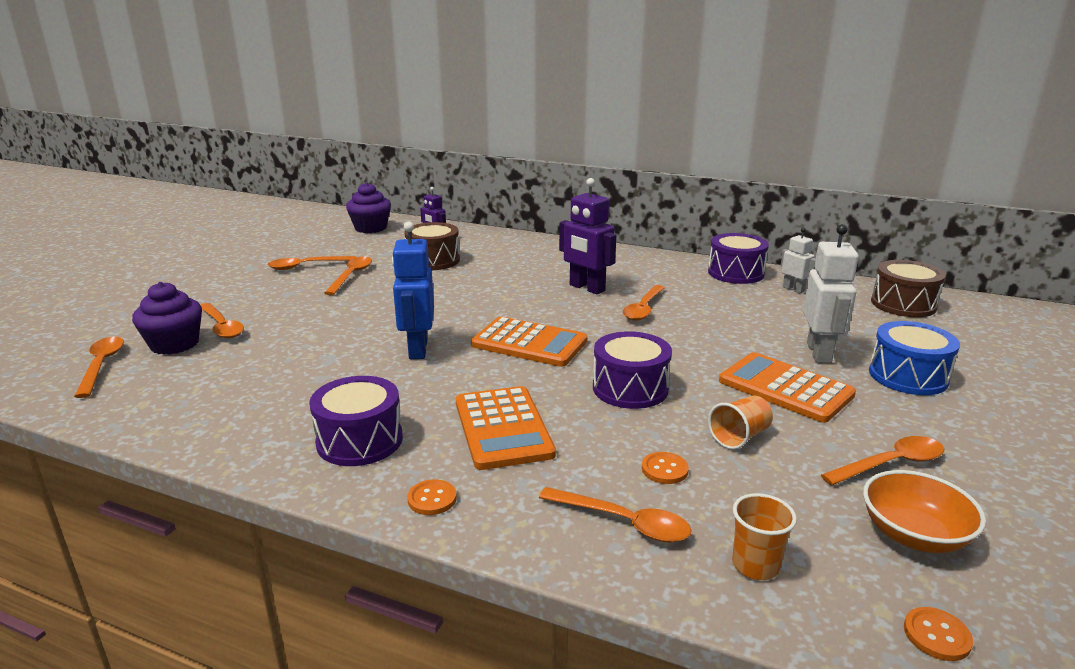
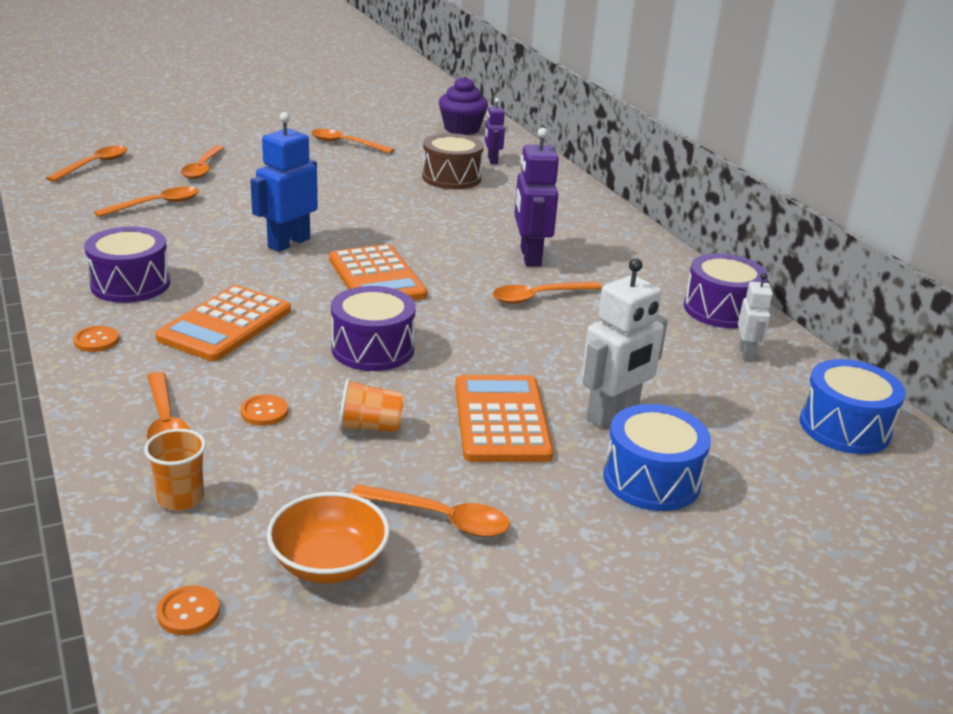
camera: 40 degrees right, 5 degrees up
(174, 344) = (155, 168): purple cupcake -> none
(351, 276) = (361, 165): orange spoon -> orange spoon (156, 205)
(903, 304) = (844, 427): brown drum -> blue drum

